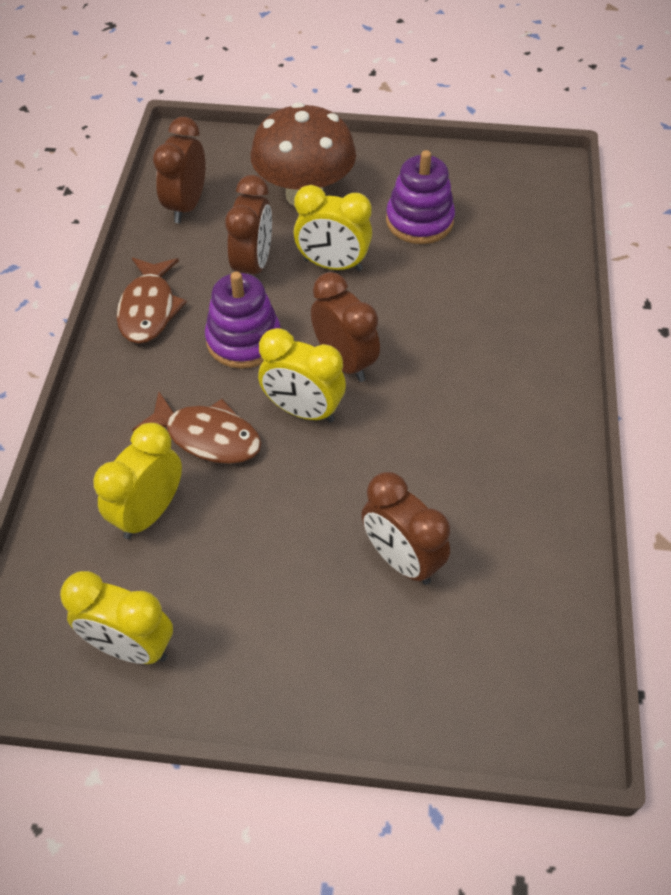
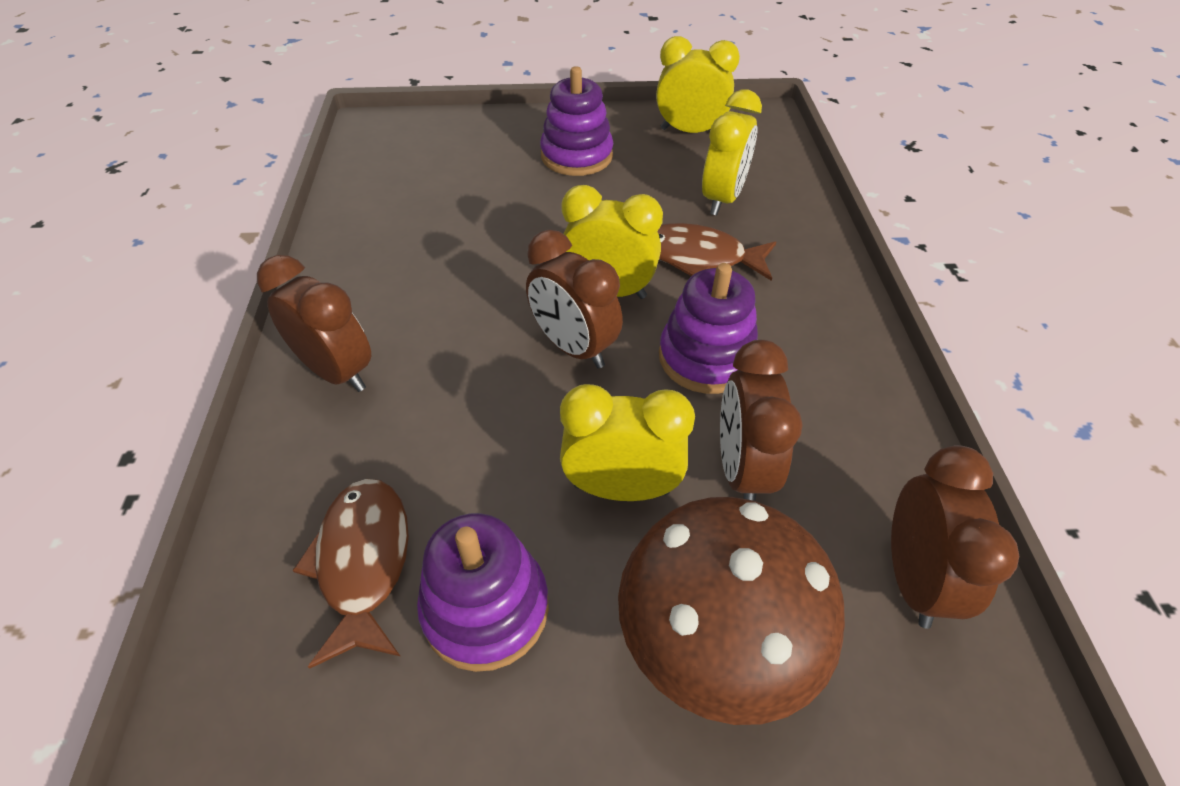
camera: 170 degrees right, 5 degrees down
(149, 309) = (848, 382): brown fish -> brown fish (363, 562)
(291, 615) = (576, 156): none -> purple stacking toy
(401, 559) = (492, 193): brown clock -> brown clock (337, 372)

